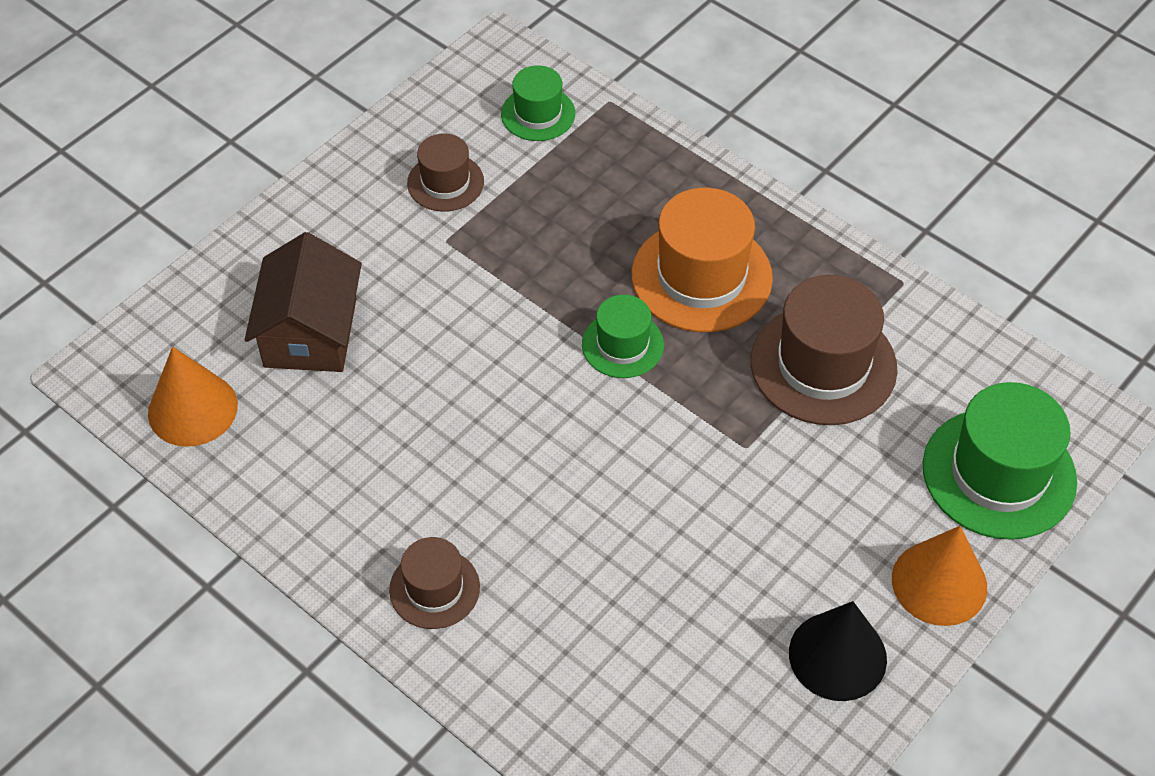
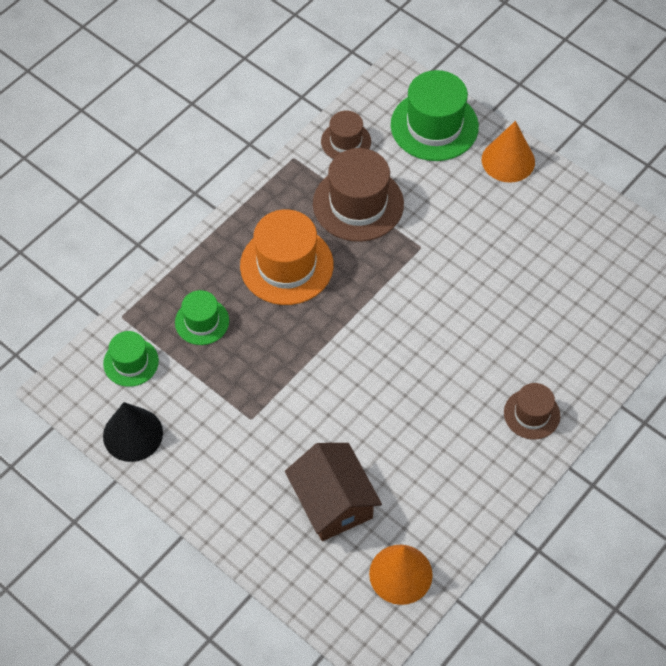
camera: 90 degrees left, 5 degrees up
(310, 332) = (333, 502): brown house -> brown house turned 60 degrees clockwise
(445, 182) = (195, 421): brown hat -> brown hat (346, 141)
(622, 345) = (343, 311): green hat -> green hat (202, 321)
(837, 655) = (558, 210): black cone -> black cone (133, 434)

